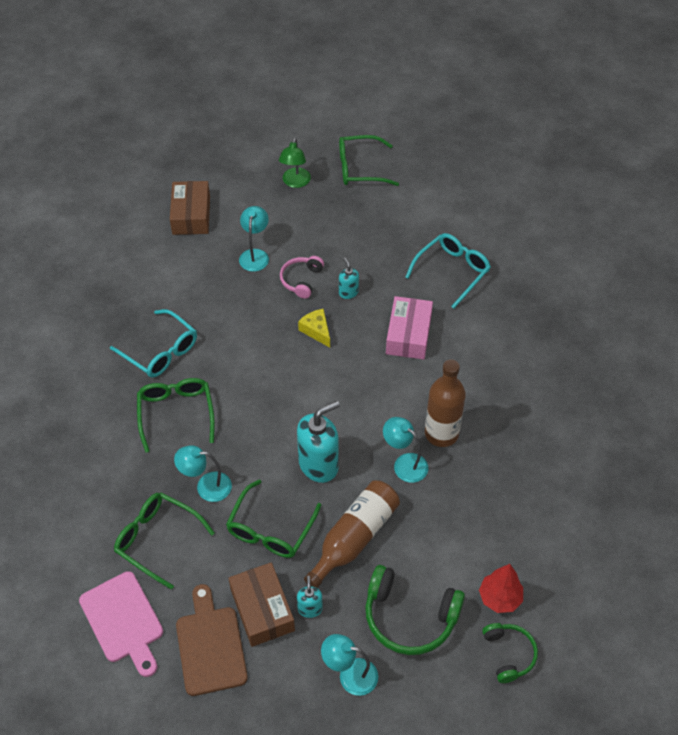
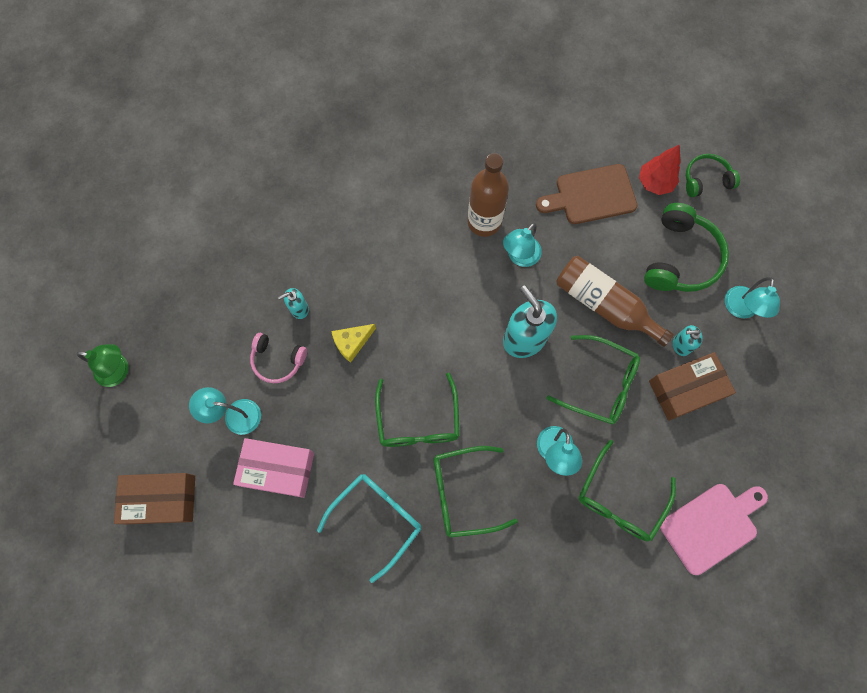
camera: 90 degrees left, 20 degrees up
(210, 646) = (728, 436): brown cutting board -> brown cutting board (591, 195)
(359, 168) = (104, 295): green glasses -> green glasses (418, 422)
(408, 334) = (360, 248): pink box -> pink box (277, 469)
(452, 271) = (275, 200): turquoise glasses -> none

